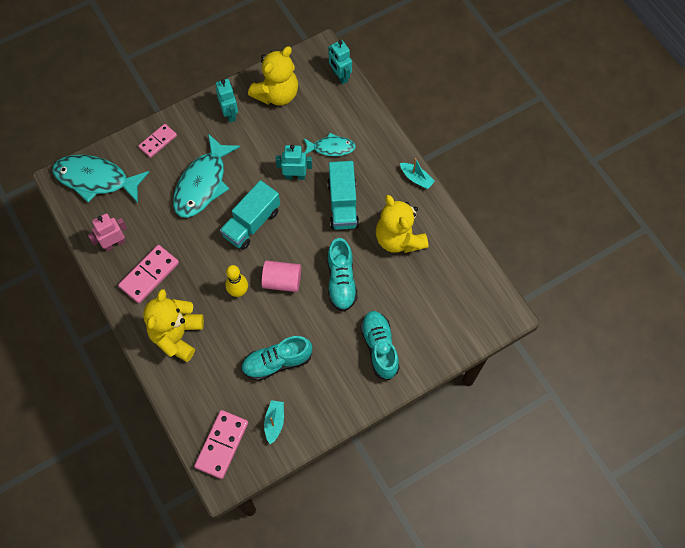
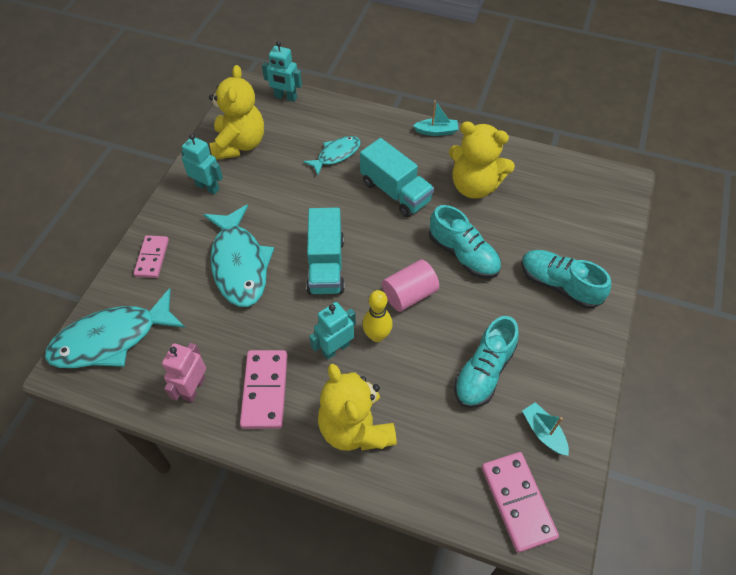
camera: 40 degrees left, 10 degrees down
(295, 176) = (326, 198): turquoise robot -> turquoise robot (335, 348)

